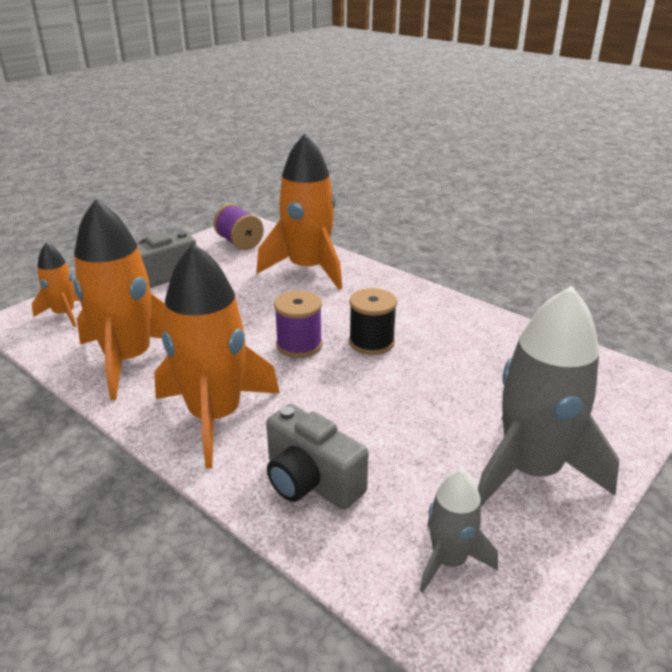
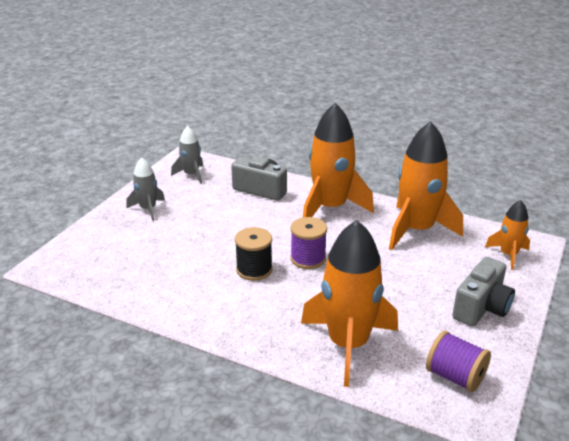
camera: 165 degrees right, 0 degrees up
(530, 470) = (148, 209): grey rocket -> grey rocket, size x0.52

